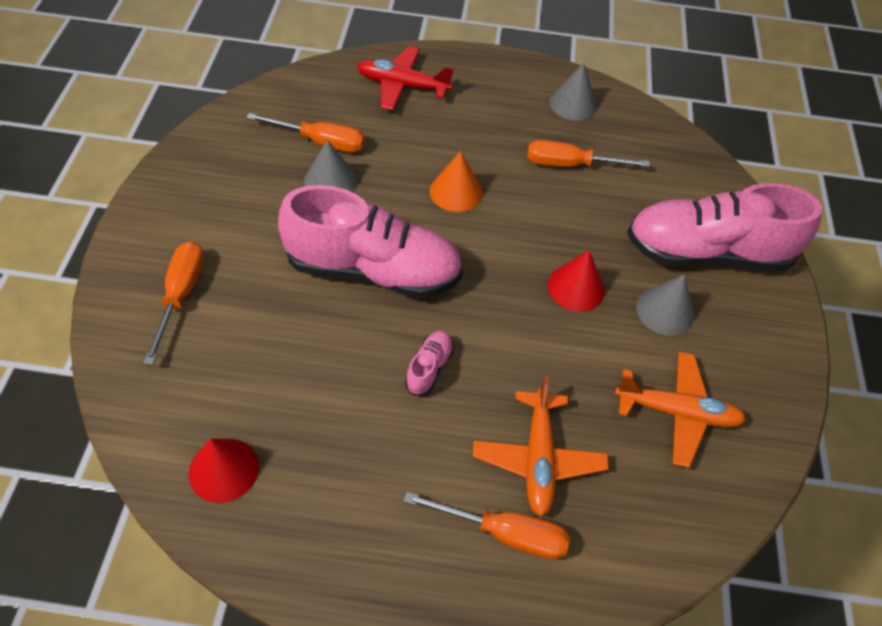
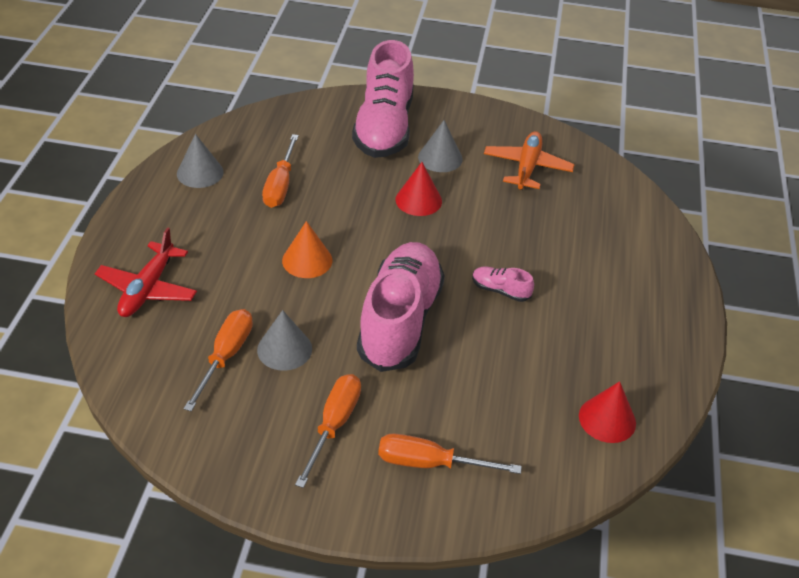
camera: 85 degrees left, 10 degrees down
(504, 533) = (630, 261): orange screwdriver -> orange screwdriver (334, 425)
(538, 458) = (571, 239): orange plane -> none

